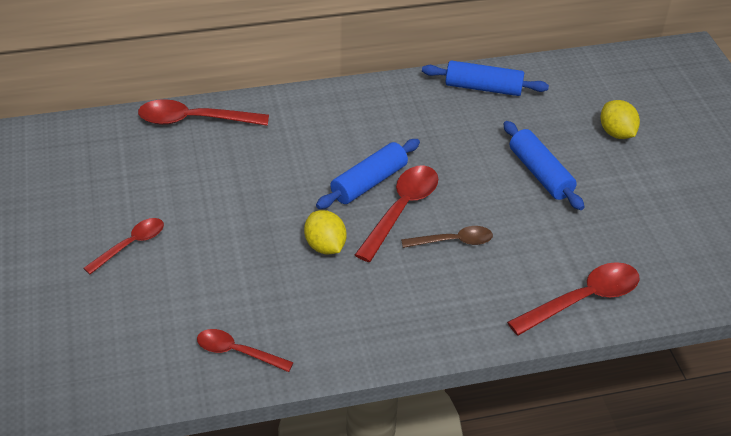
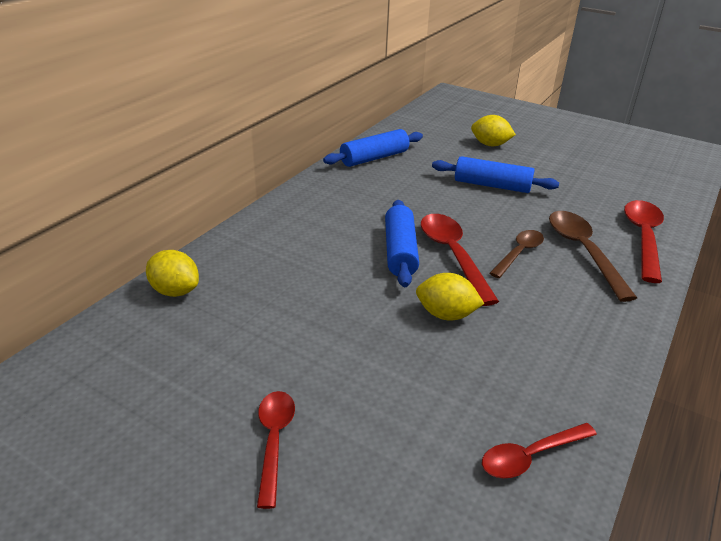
camera: 45 degrees left, 10 degrees down
(194, 120) = (175, 291): red spoon -> yellow lemon
(507, 274) = (583, 251): none -> brown spoon

